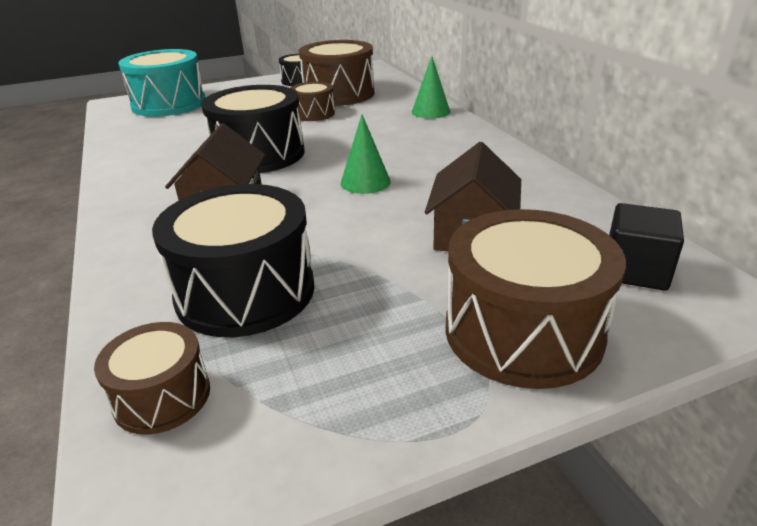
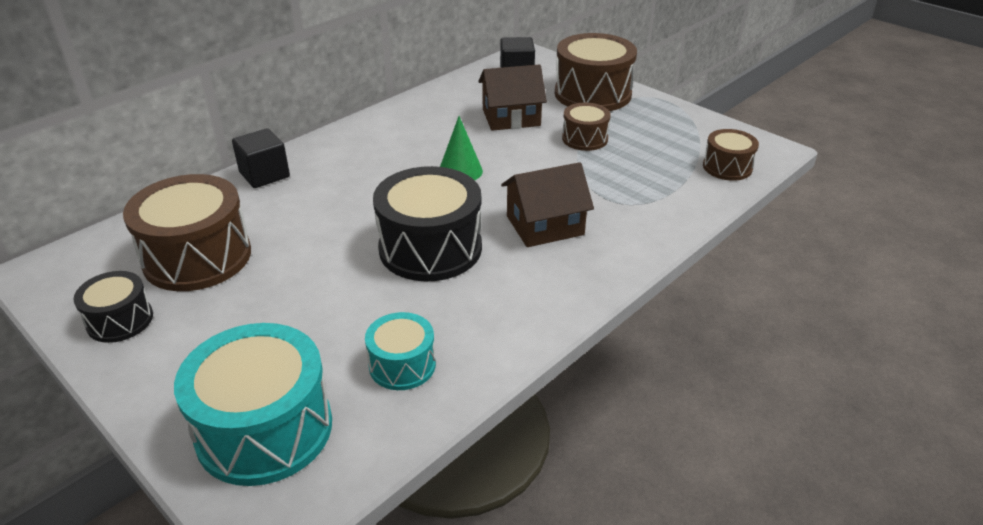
camera: 115 degrees left, 5 degrees up
(157, 134) = (402, 365): none -> turquoise drum
(245, 291) = (636, 174): black drum -> none
(313, 114) = (287, 253): brown drum -> brown drum (584, 139)
(430, 111) = (264, 175): green cone -> black cube

